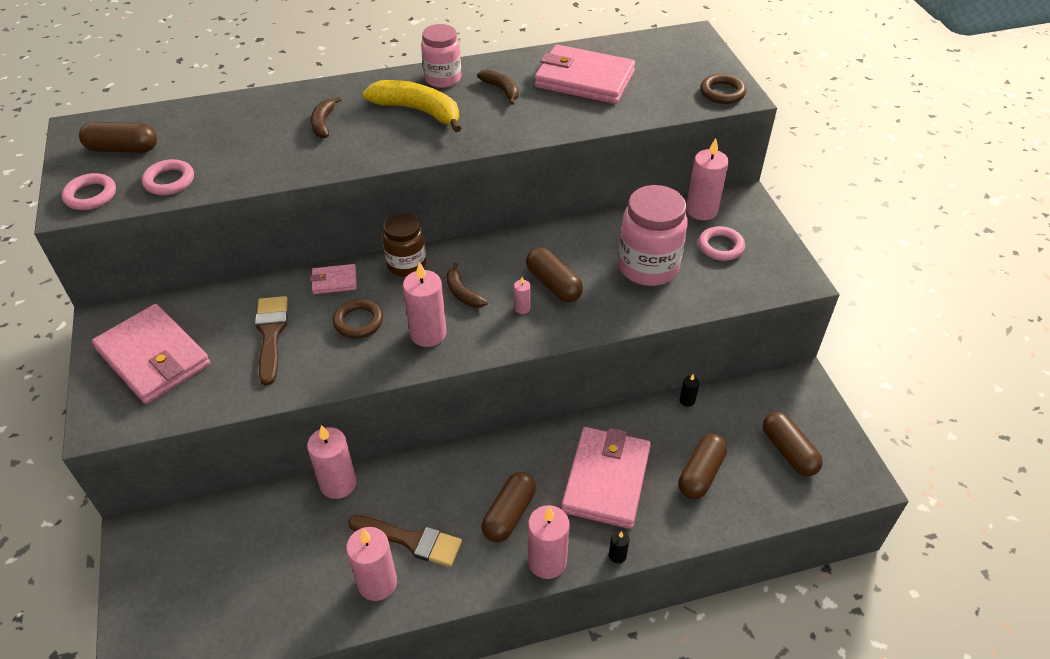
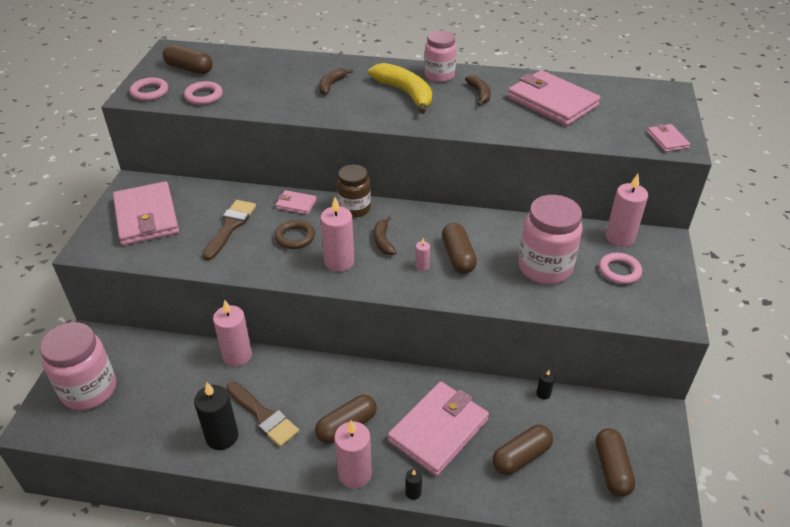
camera: 25 degrees right, 5 degrees down
(178, 596) = (89, 390): none -> pink jar
(377, 583) = (222, 436): pink candle -> black candle
(722, 92) = (667, 140): brown ring -> pink wallet

